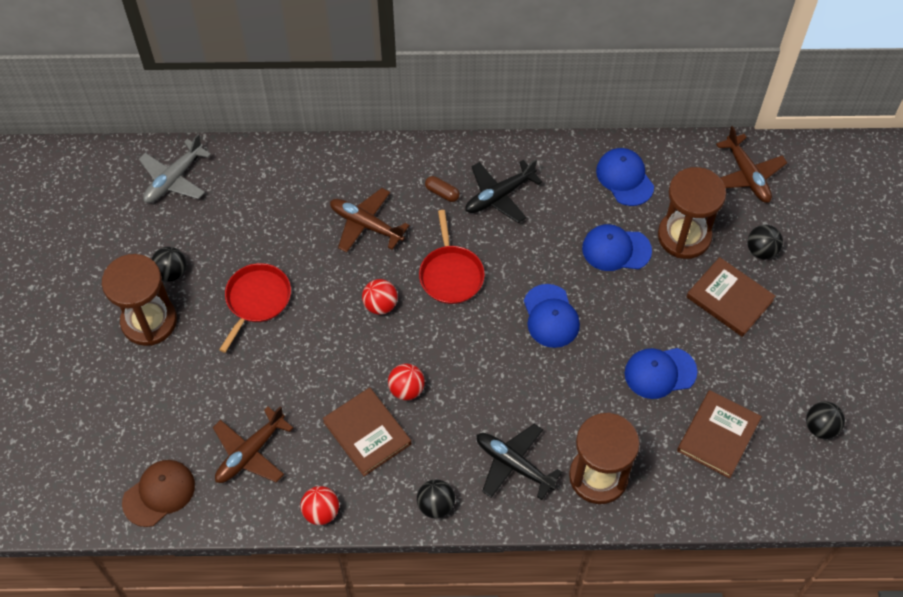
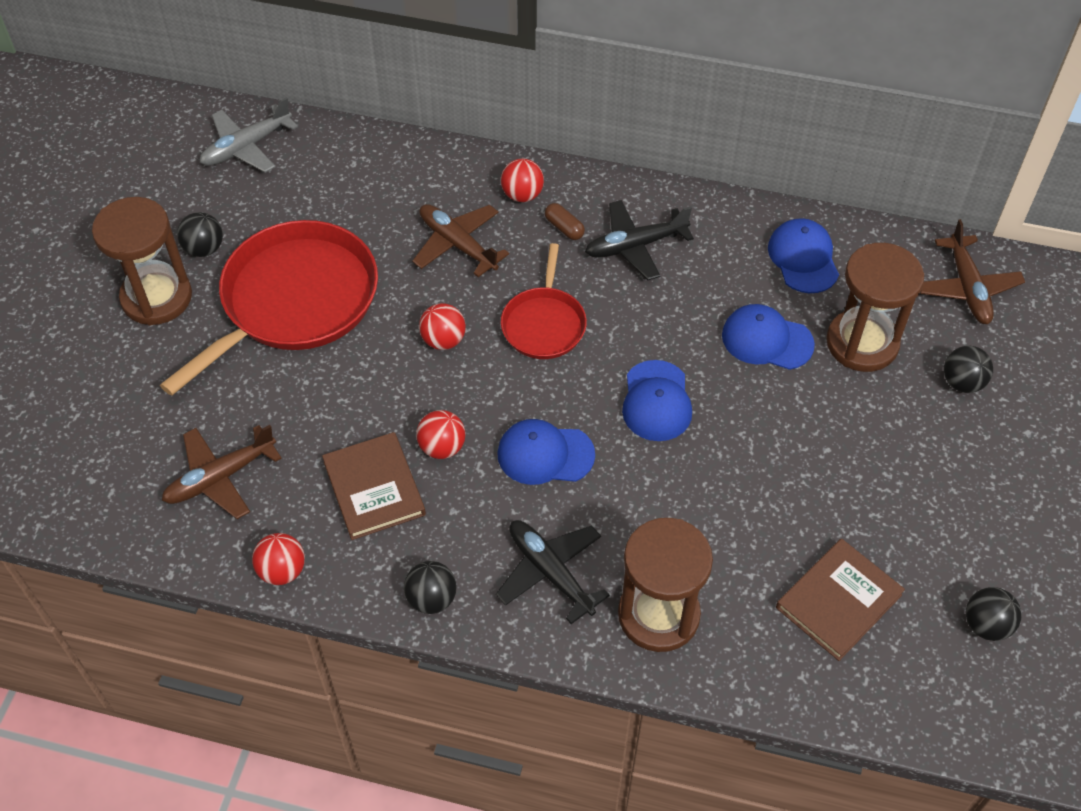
camera: 15 degrees right, 5 degrees down
(159, 493) = (91, 499): brown cap -> none
(256, 300) = (294, 301): red pan -> red pan, size x1.86
(402, 172) = (522, 195): none -> red ball
(660, 373) = (781, 503): blue cap -> blue cap (545, 454)
(729, 299) = (902, 432): brown book -> none

